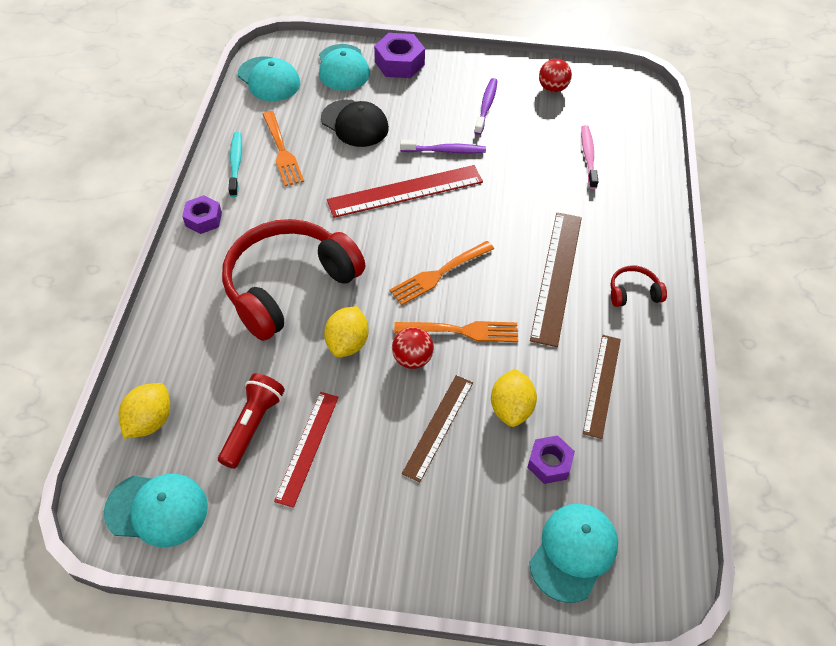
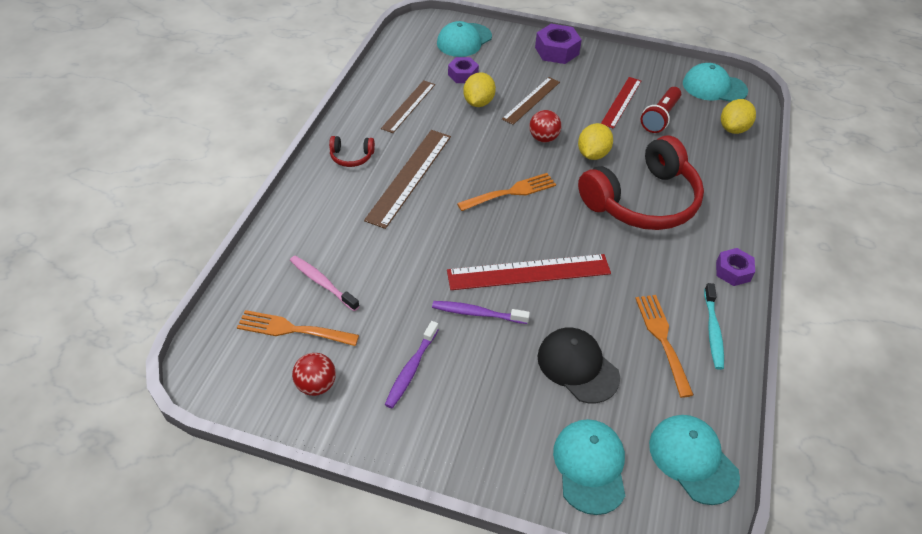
camera: 170 degrees left, 5 degrees down
(399, 63) = (509, 463): purple nut -> purple nut (556, 51)
(462, 331) = (501, 150): orange fork -> orange fork (293, 329)
(588, 157) = (322, 283): pink toothbrush -> pink toothbrush turned 120 degrees clockwise

